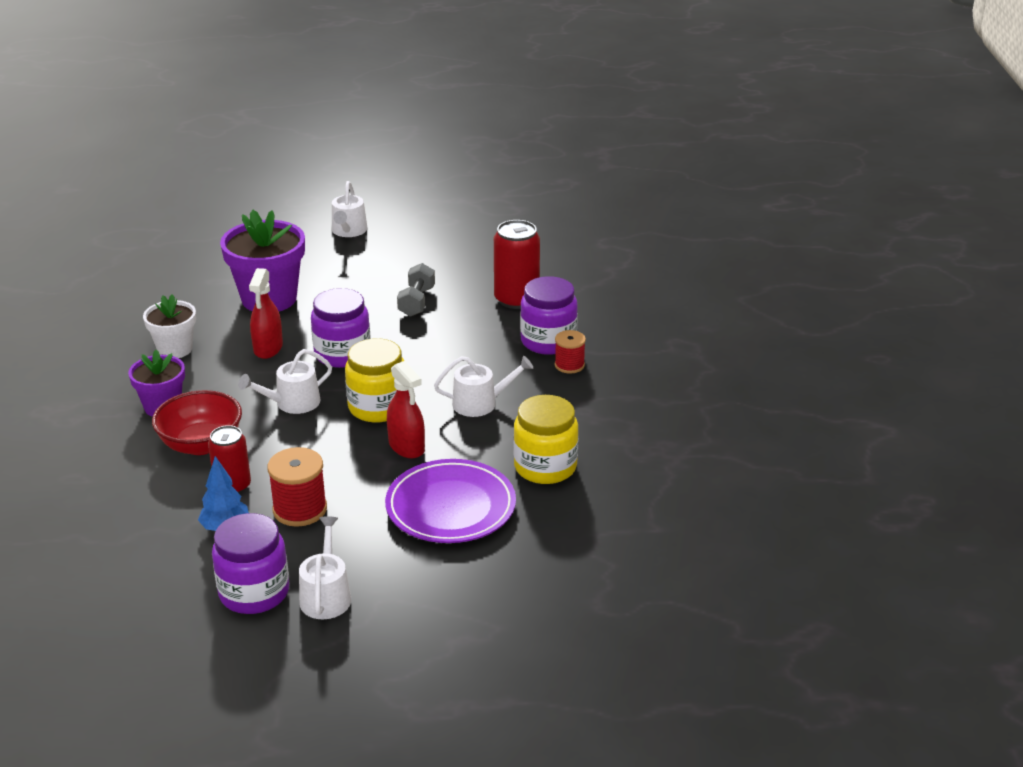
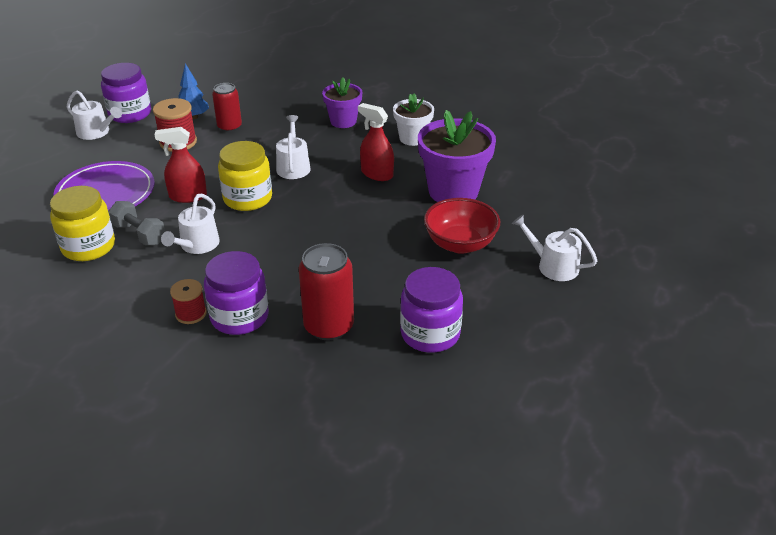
camera: 120 degrees right, 5 degrees up
(201, 444) = (285, 126): red bowl -> red bowl (460, 244)
(342, 354) = (335, 203): purple jar -> purple jar (430, 334)
(416, 302) = (380, 264): grey dumbbell -> grey dumbbell (139, 234)

